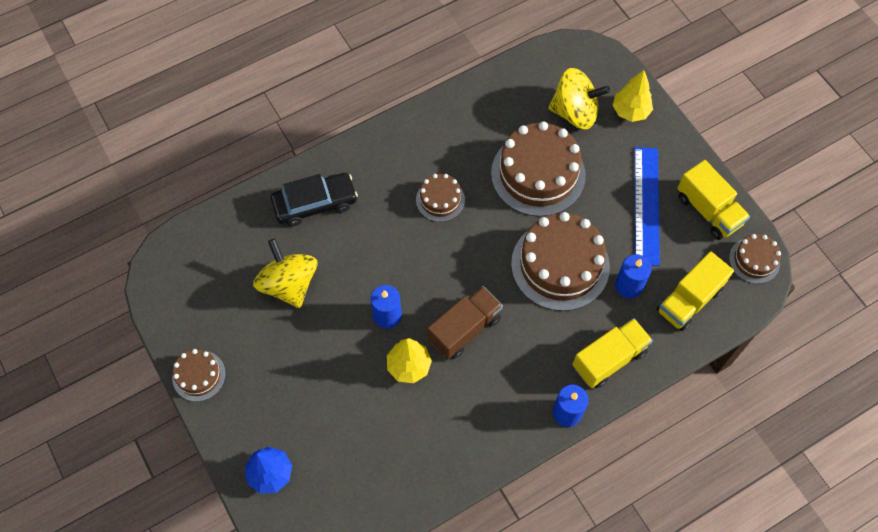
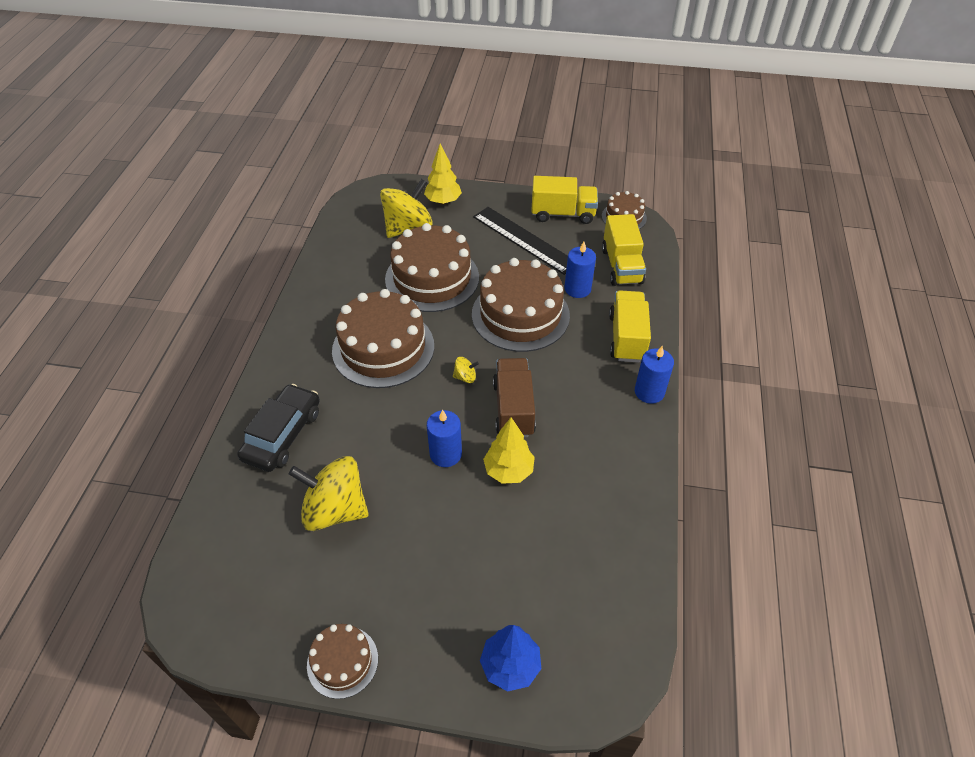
camera: 50 degrees left, 15 degrees down
(440, 200) = (383, 348): brown cake -> brown cake, size x1.95
(464, 275) = (465, 377): none -> yellow spinning top
(646, 205) = (524, 239): blue ruler -> black ruler

